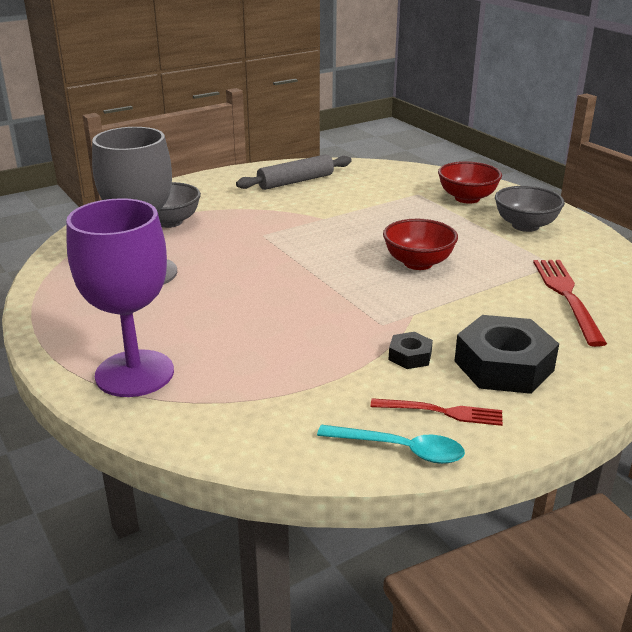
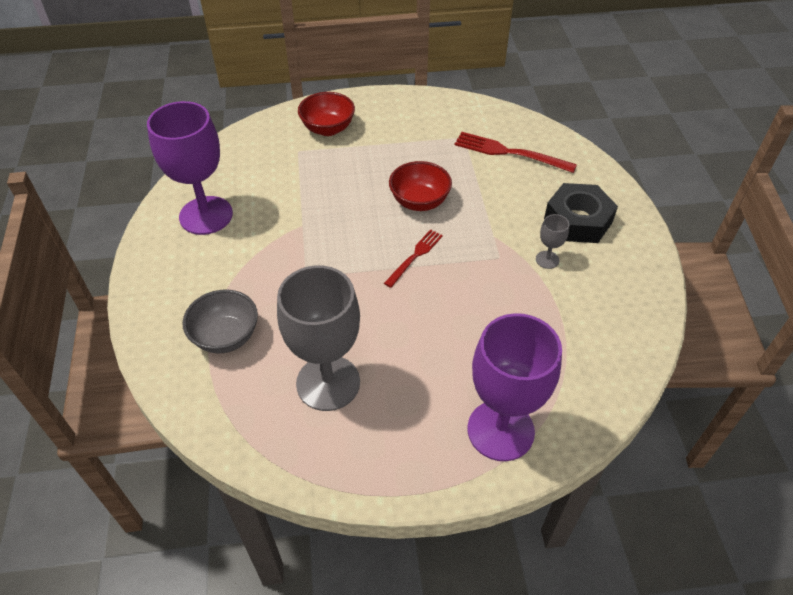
camera: 65 degrees left, 20 degrees up
(296, 181) = (206, 215): grey rolling pin -> purple goblet
(400, 449) = (648, 306): turquoise spoon -> none
(410, 356) = (547, 260): black nut -> grey goblet
(442, 412) = (617, 271): red fork -> red fork (415, 256)
(525, 226) = (397, 122): grey bowl -> none

